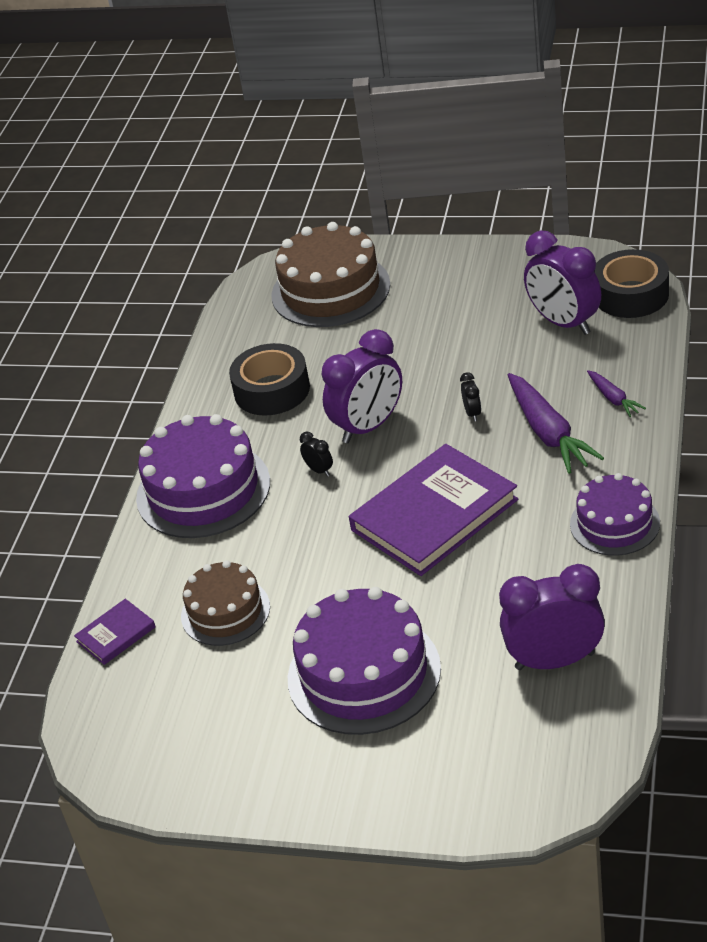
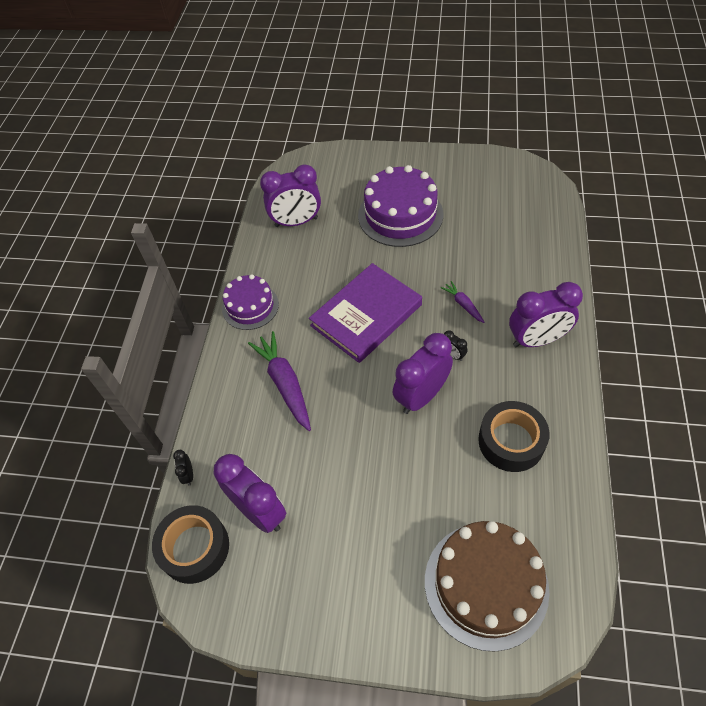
camera: 175 degrees right, 15 degrees up
(116, 634) = (555, 236): purple book -> none
(203, 490) = (537, 340): purple cake -> purple clock
(225, 611) = (491, 250): brown cake -> none
(472, 413) = (341, 406): black clock -> black clock (188, 475)
(613, 398) = (232, 416): purple carrot -> purple carrot (463, 304)

